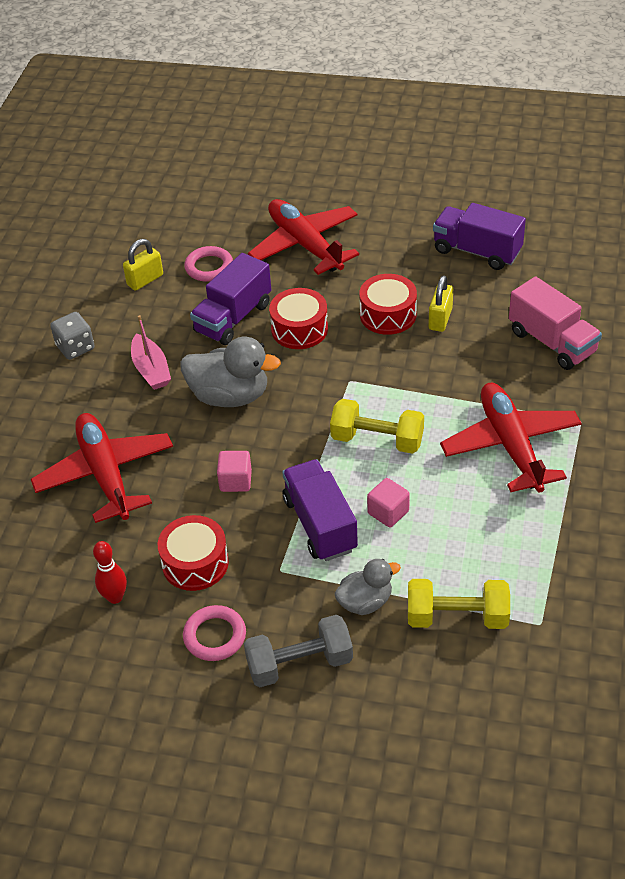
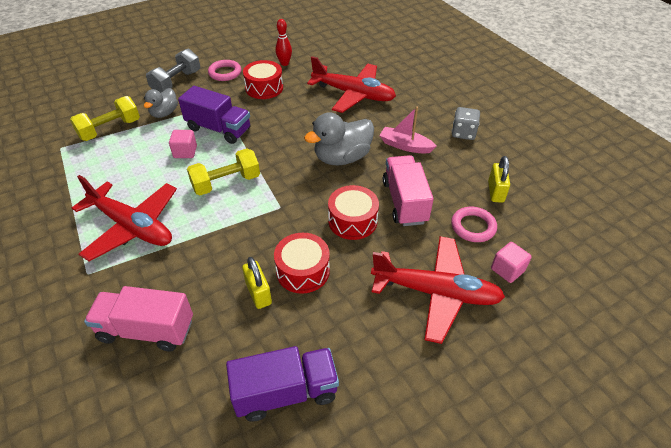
camera: 135 degrees right, 0 degrees up
(233, 318) = (404, 202): purple truck -> pink truck
(235, 481) = (285, 124): pink cube -> pink cube (507, 270)

